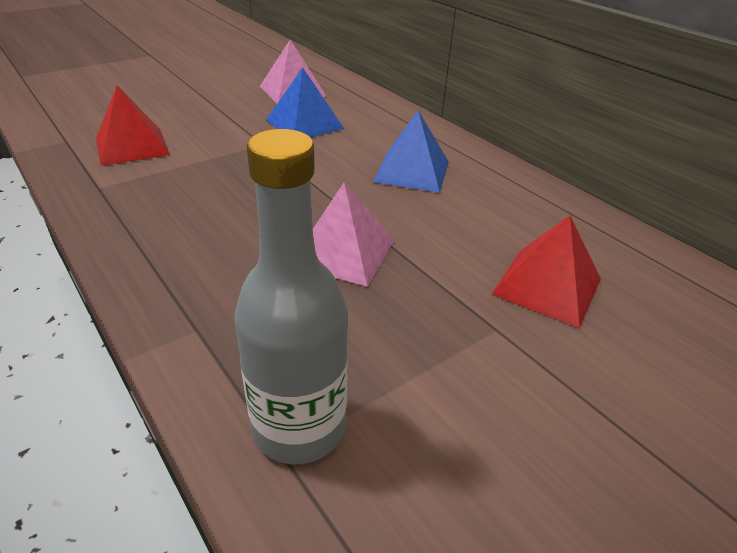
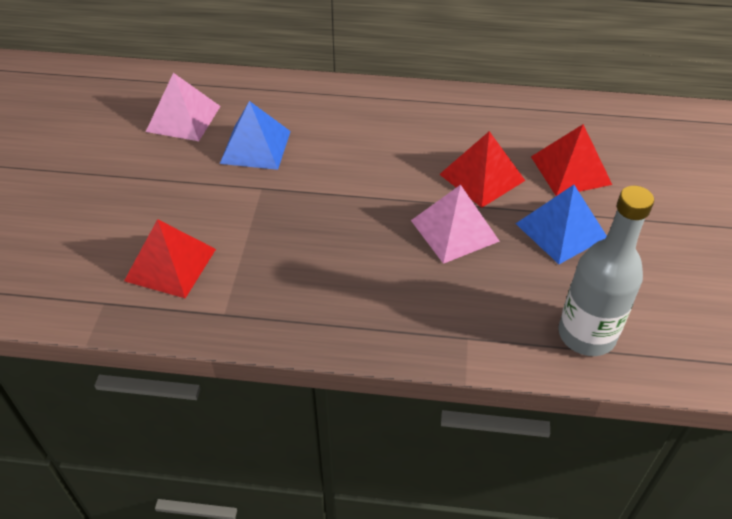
camera: 45 degrees left, 10 degrees up
(411, 171) = (394, 139): blue pyramid -> blue pyramid (561, 230)
(441, 235) = (482, 177): none -> red pyramid

